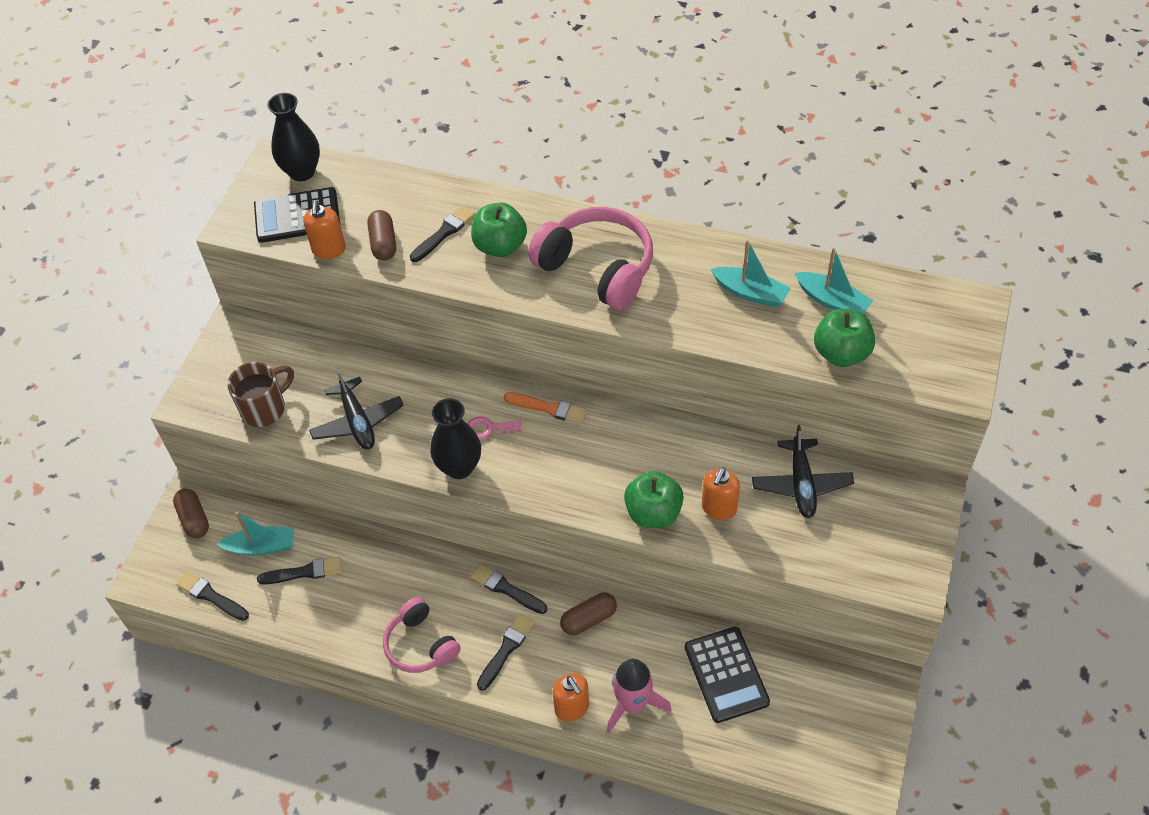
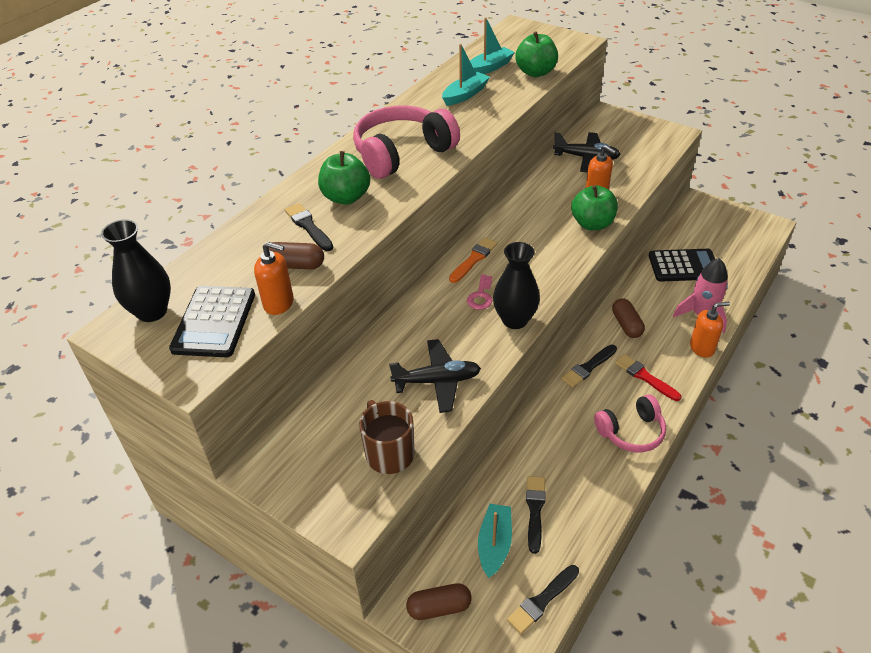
camera: 75 degrees left, 10 degrees down
(506, 649) = (645, 377): black brush -> red brush

